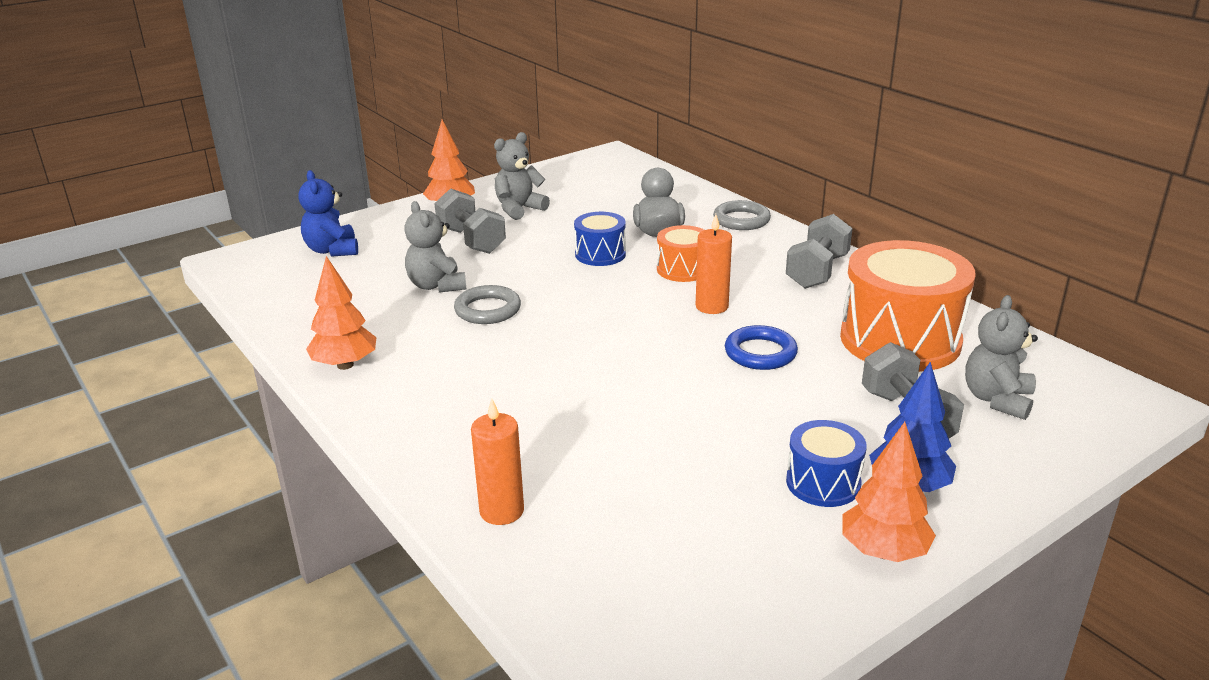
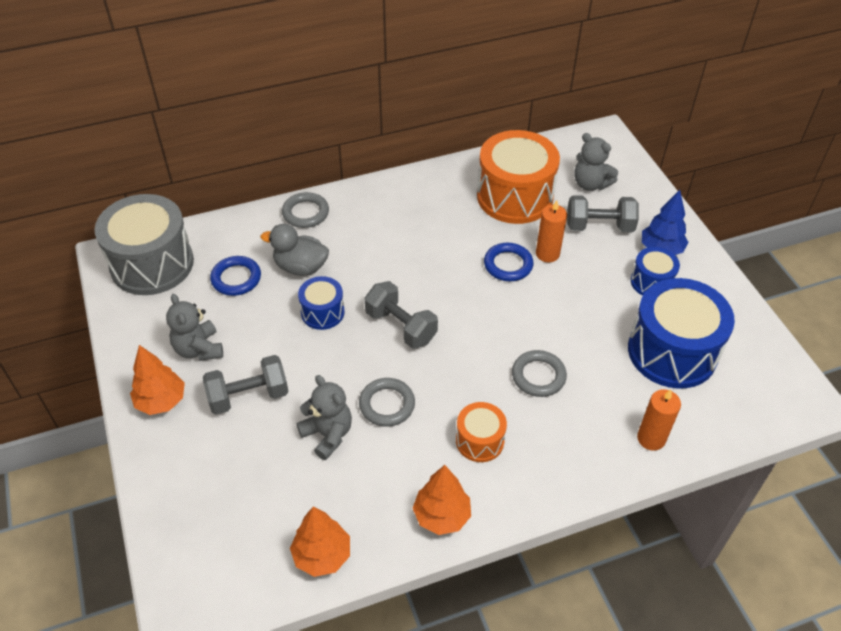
camera: 75 degrees left, 20 degrees up
(332, 250) = (210, 513): blue teddy bear -> none
(437, 286) = (328, 434): grey teddy bear -> grey teddy bear turned 120 degrees counterclockwise
(575, 401) = (538, 376): none -> grey ring
(612, 170) = (152, 264): none -> grey drum
(619, 207) = (236, 278): none -> blue ring
(682, 269) = (373, 270): orange drum -> orange drum (479, 441)
(683, 518) = (672, 352): none -> blue drum
(712, 306) = (437, 270): orange candle -> orange candle (547, 254)
(817, 272) = (410, 201): grey dumbbell -> grey dumbbell (401, 327)
(883, 552) = (711, 279): orange tree -> orange tree (322, 555)

